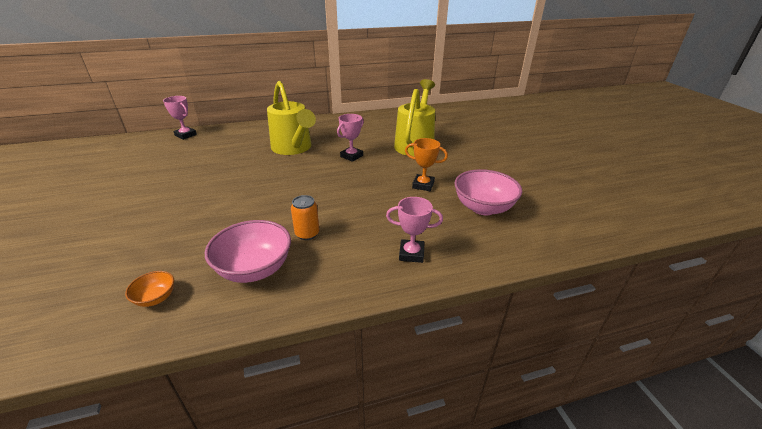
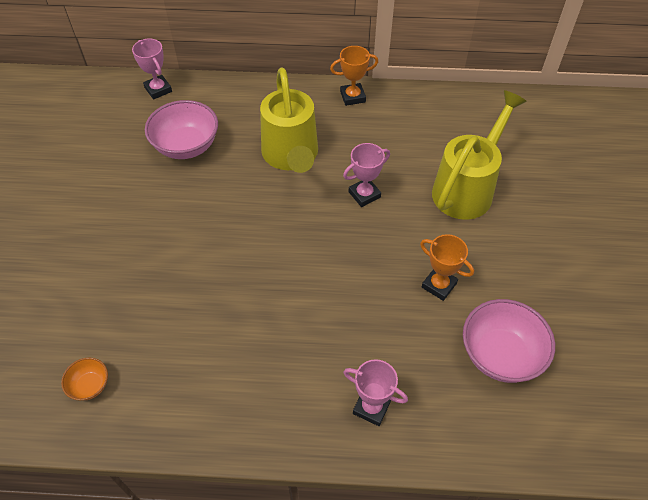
camera: 20 degrees right, 20 degrees up
(254, 269) = (192, 375): pink bowl -> pink bowl (186, 146)
(307, 234) = (262, 335): orange can -> none
(324, 121) = (352, 97): none -> orange trophy

